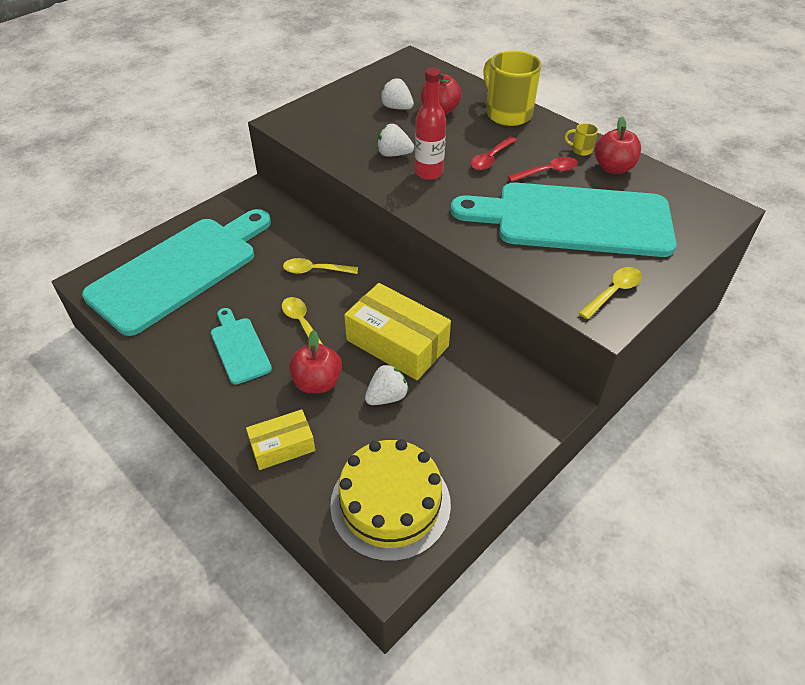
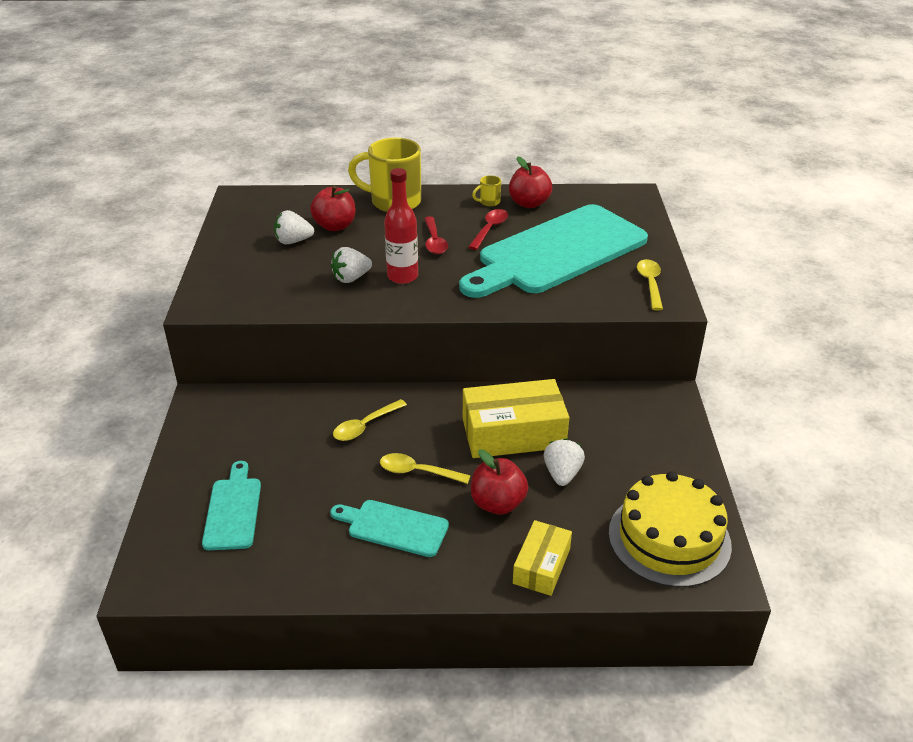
camera: 45 degrees left, 10 degrees down
(179, 270) = (233, 510): turquoise cutting board -> turquoise cutting board, size x0.45

